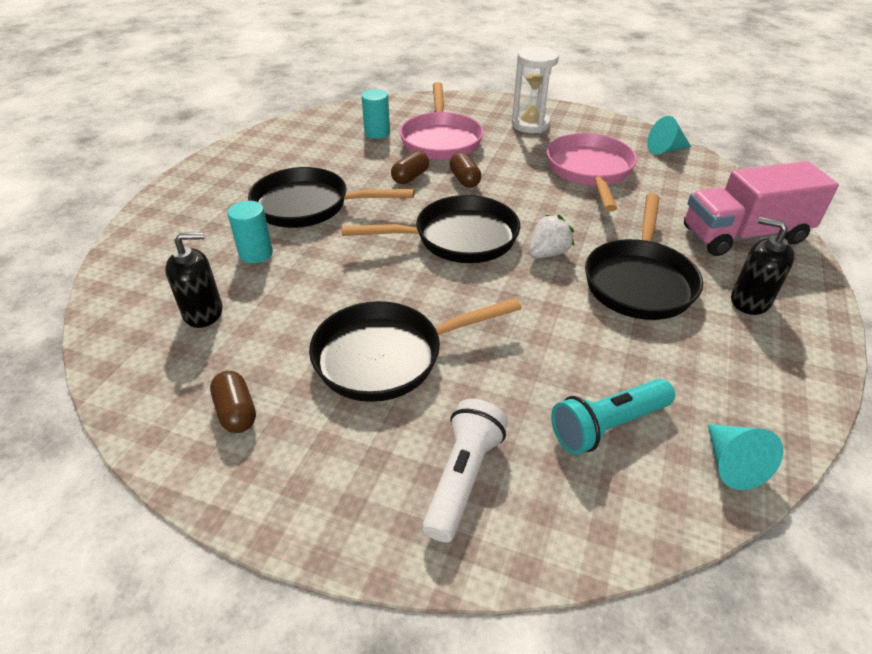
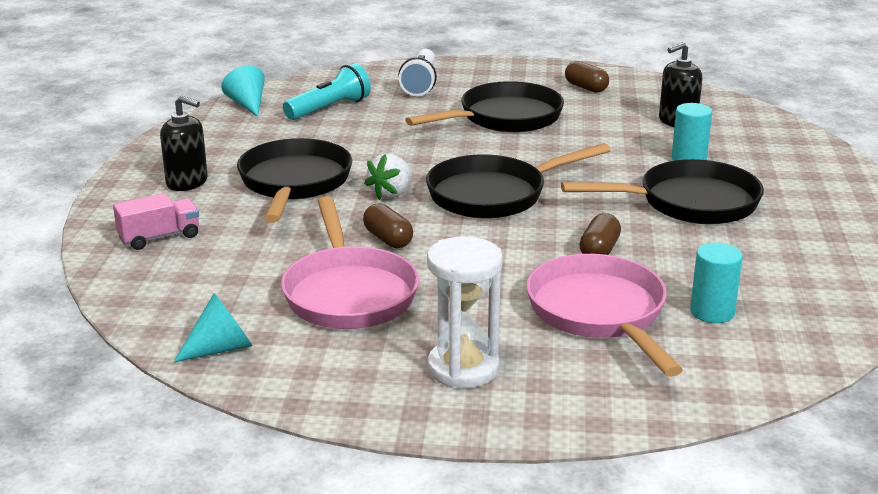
camera: 165 degrees right, 15 degrees down
(464, 180) = (524, 257): brown capsule -> brown capsule (388, 239)
(744, 235) = (159, 237): pink truck -> pink truck, size x0.52

